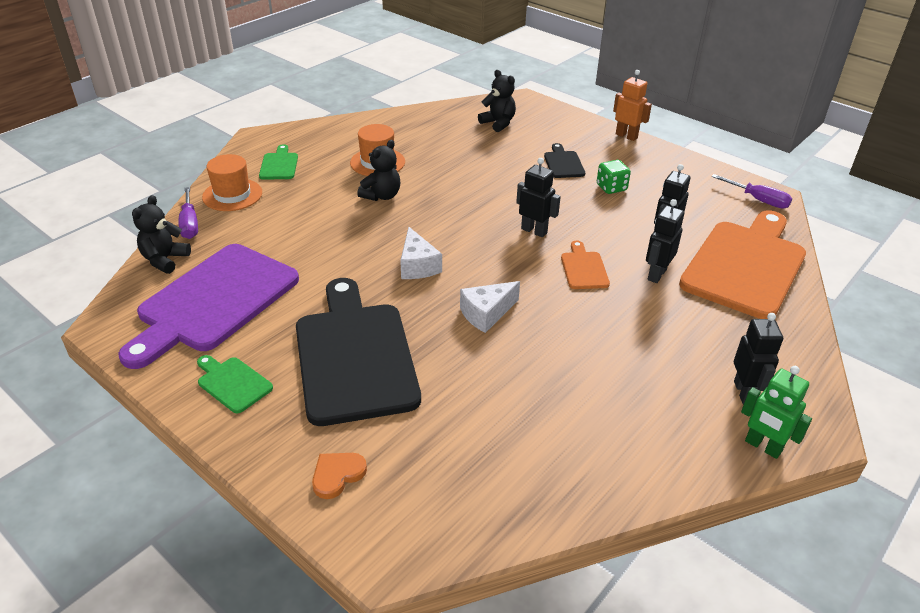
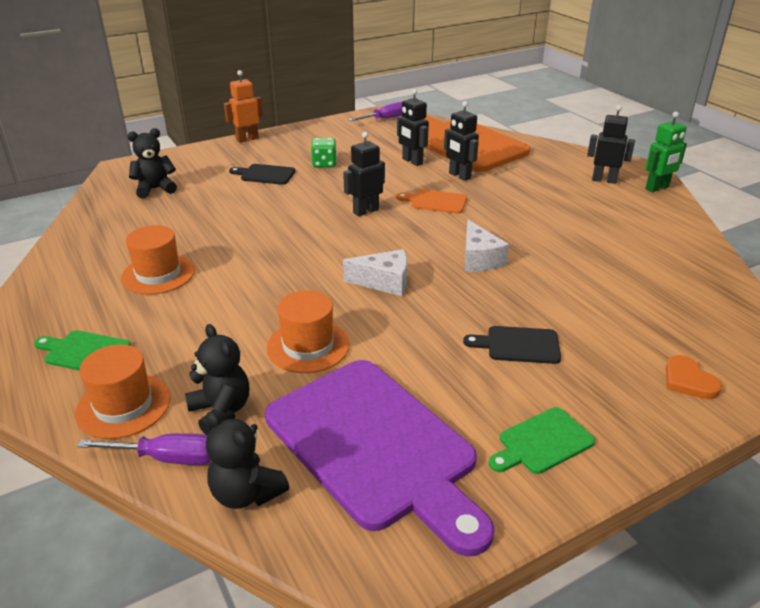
camera: 70 degrees left, 5 degrees down
(315, 248) = (308, 346): none -> orange hat
(355, 356) = (518, 345): black cutting board -> black cutting board, size x0.43
(382, 196) = (234, 283): black teddy bear -> black teddy bear (221, 411)

